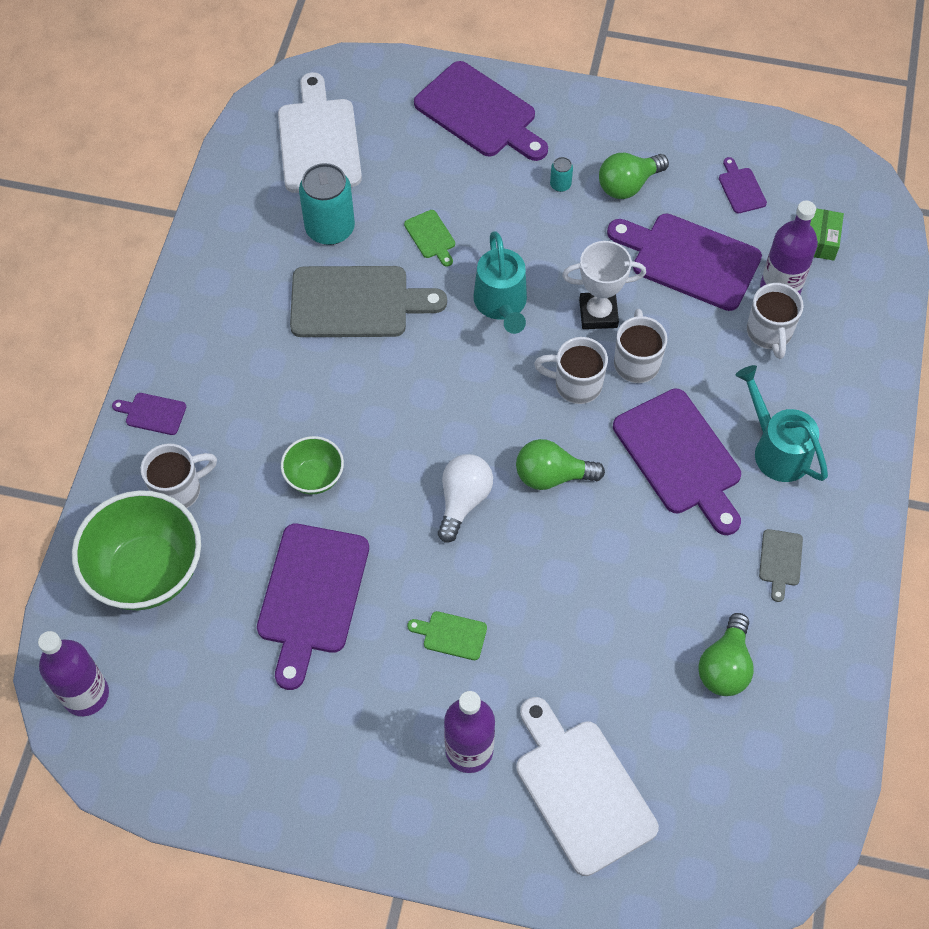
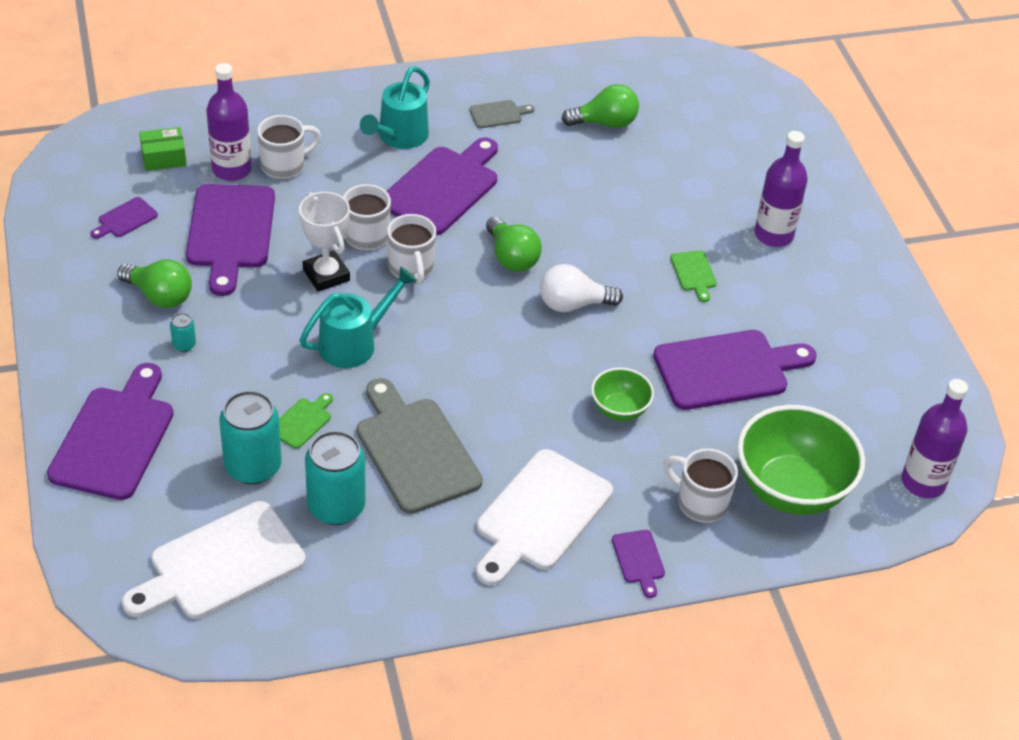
camera: 120 degrees left, 15 degrees down
(401, 189) = (253, 466): none -> turquoise can
(581, 789) = (753, 170): white cutting board -> white cutting board (540, 515)

